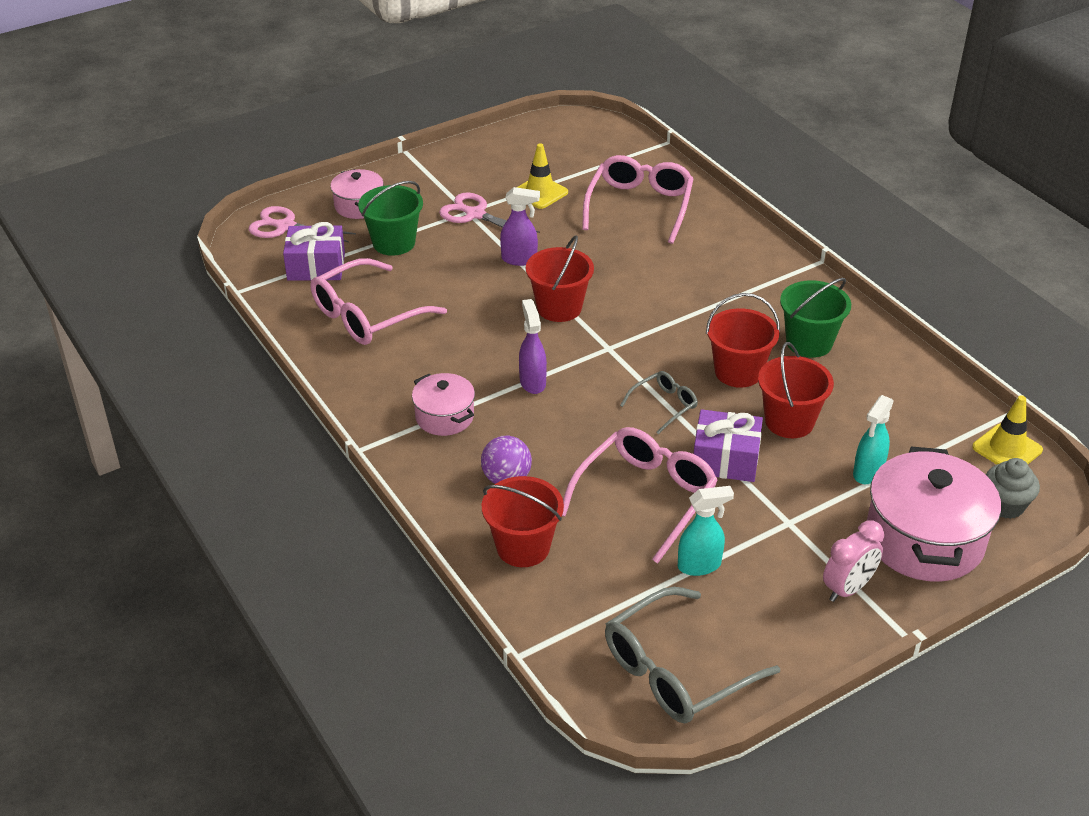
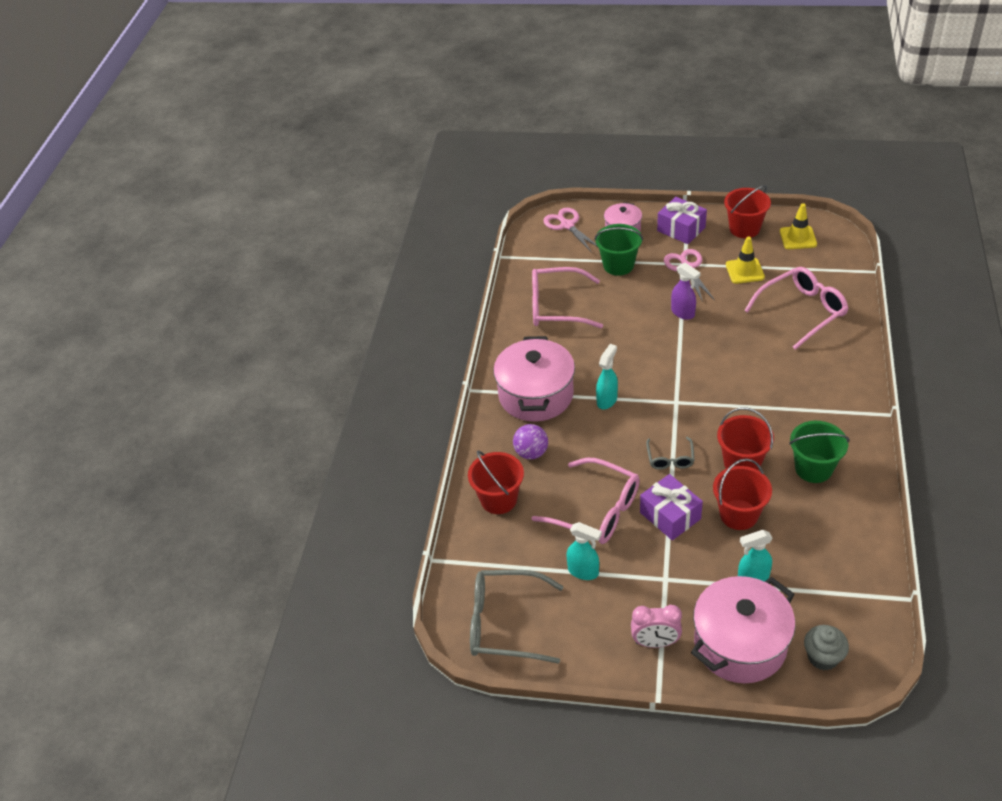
camera: 45 degrees right, 5 degrees up
(316, 266) = (559, 260): purple gift -> purple gift (681, 229)
(444, 417) = (536, 395): pink pot -> pink pot, size x1.84
(532, 382) = (607, 400): purple spray bottle -> turquoise spray bottle
(559, 308) = (673, 359): red bucket -> red bucket (744, 228)
(646, 497) = (597, 511): pink glasses -> pink glasses turned 45 degrees clockwise
(664, 405) = (670, 459): grey glasses -> grey glasses turned 90 degrees clockwise
(1007, 449) = (871, 621): yellow traffic cone -> yellow traffic cone (798, 238)

